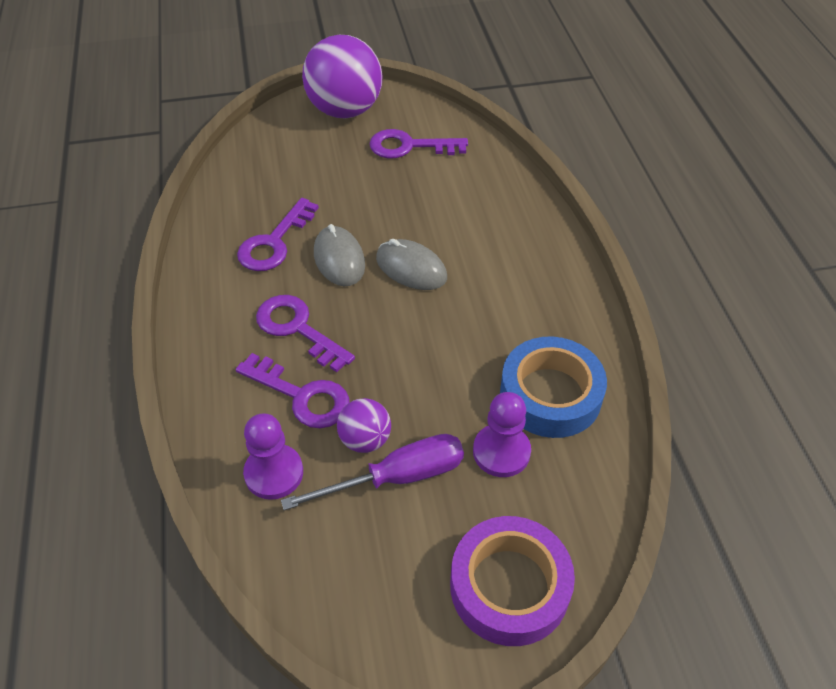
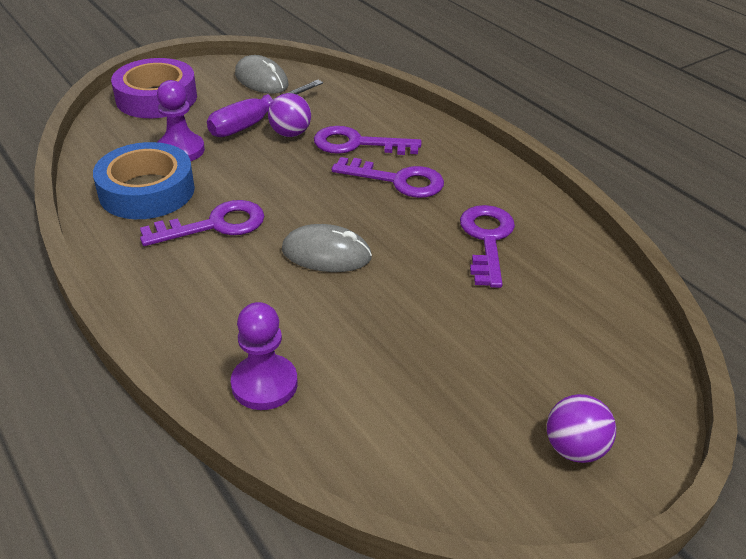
camera: 155 degrees right, 10 degrees down
(274, 473) = (343, 107): purple pawn -> purple pawn (264, 384)
(339, 259) = (407, 242): grey mouse -> grey mouse (261, 80)
(345, 110) = (574, 448): purple ball -> purple ball, size x0.49
(409, 146) = (429, 411): purple key -> purple key (214, 225)

